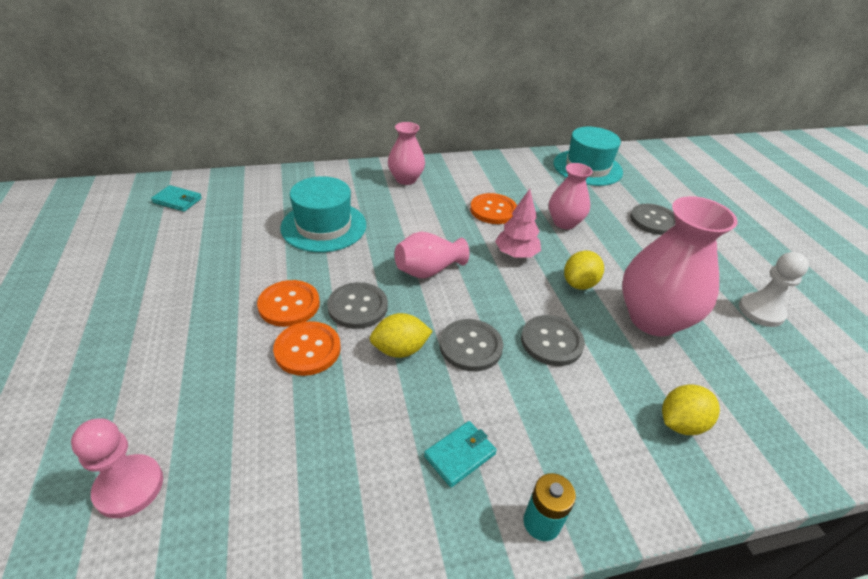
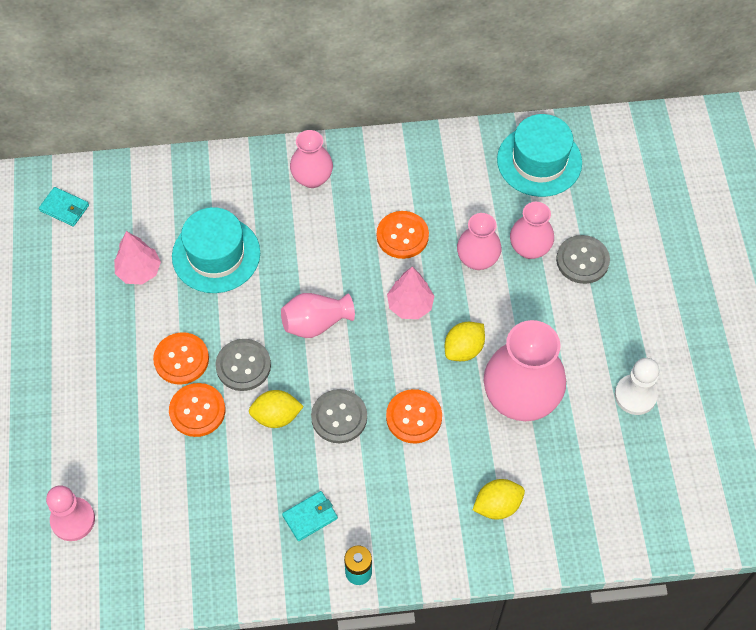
camera: 10 degrees right, 20 degrees up
(247, 239) = (139, 271): none -> pink tree
(551, 342) = (414, 417): grey button -> orange button
(605, 215) = (529, 248): none -> pink vase

